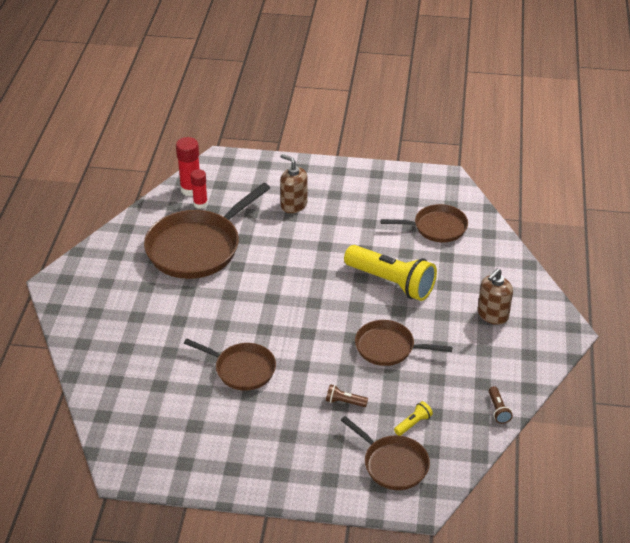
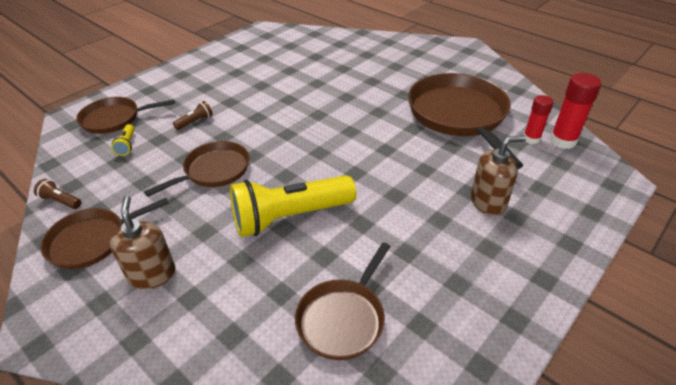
camera: 125 degrees right, 0 degrees up
(242, 369) = (288, 90): brown pan -> brown pan (92, 240)

